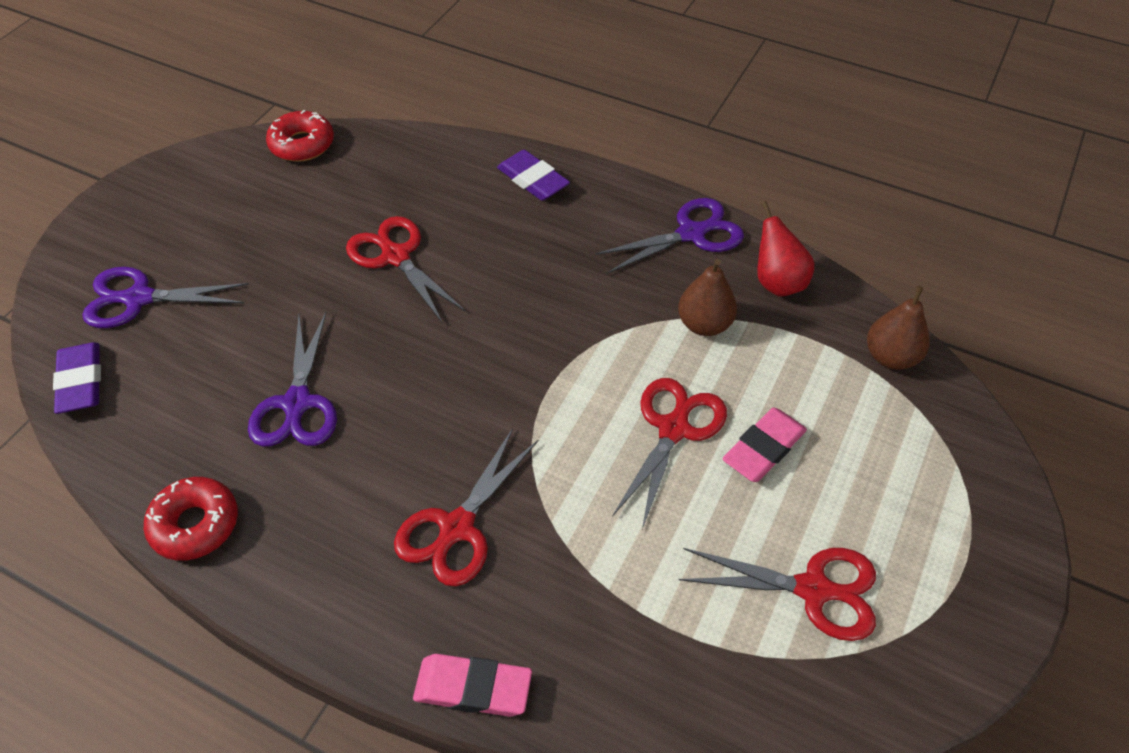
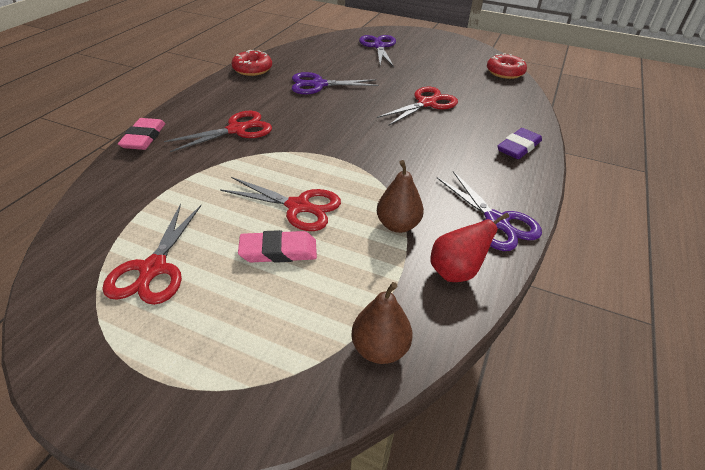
camera: 85 degrees right, 10 degrees down
(81, 382) = (329, 41): purple eraser -> none
(457, 528) = (237, 130): red scissors -> red scissors turned 120 degrees clockwise
(764, 448) = (278, 251): pink eraser -> pink eraser turned 45 degrees counterclockwise

